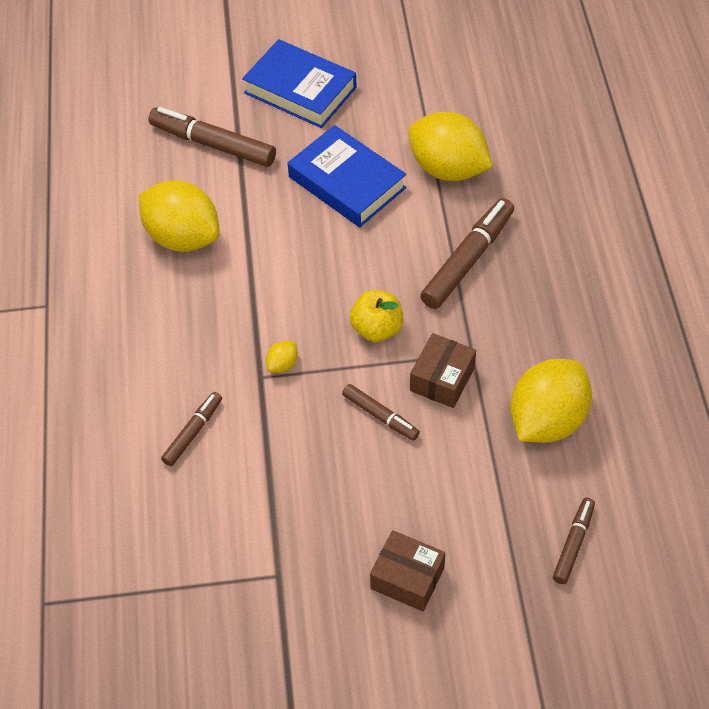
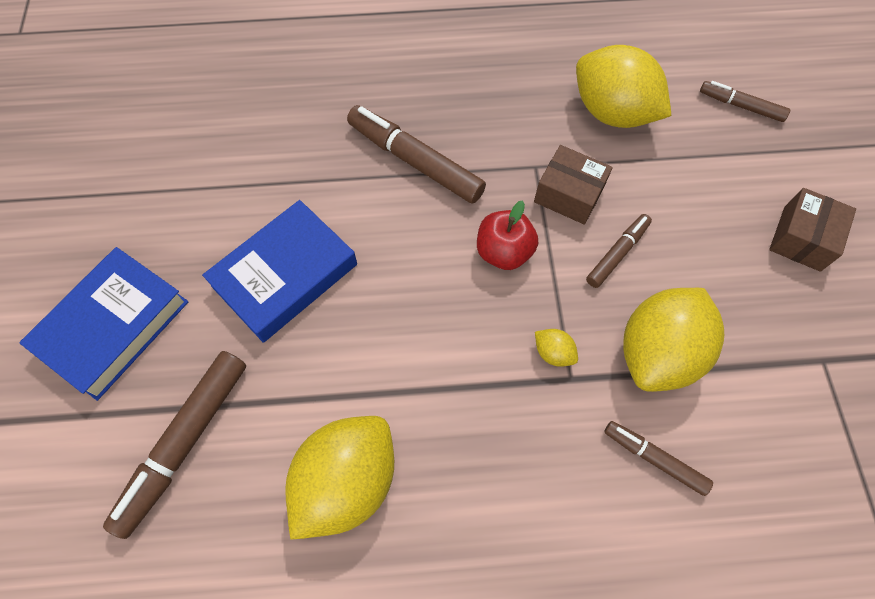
camera: 90 degrees left, 10 degrees up
(377, 329) = (504, 252): yellow apple -> red apple
(448, 169) = (283, 170): yellow lemon -> yellow lemon (658, 352)

